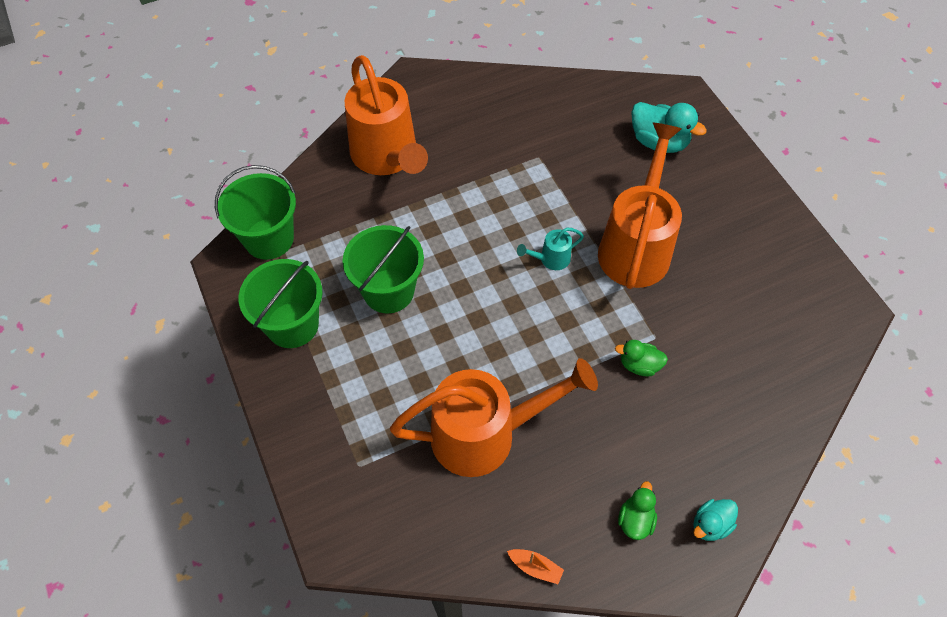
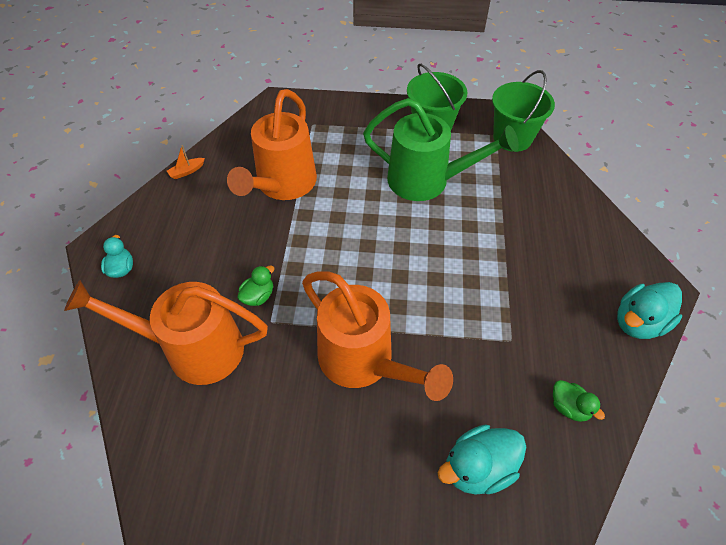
camera: 120 degrees right, 5 degrees down
(387, 157) = (563, 229): orange watering can -> orange watering can (193, 349)
(388, 291) = (427, 181): green bucket -> green watering can
(462, 85) = (638, 322): none -> turquoise duck
(550, 259) = (392, 289): turquoise watering can -> none
(635, 520) = (164, 231): green duck -> green duck (569, 407)

